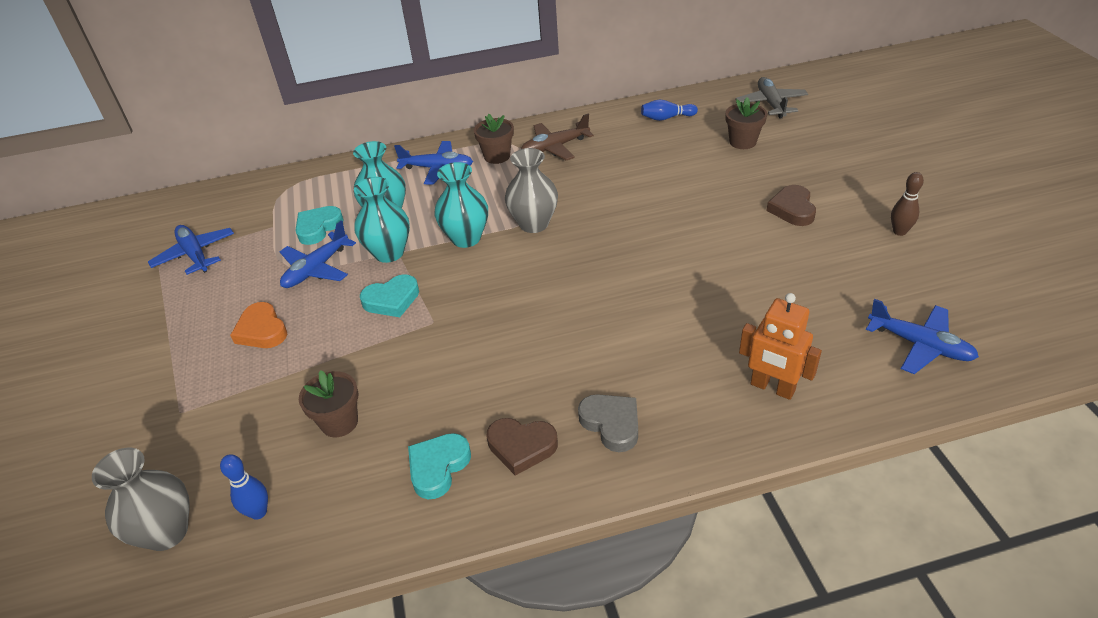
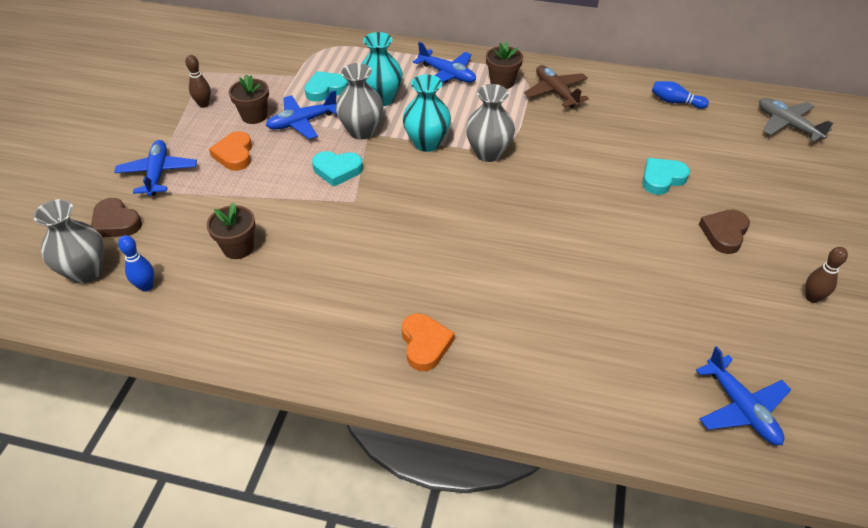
camera: 25 degrees right, 5 degrees up
(184, 294) = (204, 104): none -> brown bowling pin
(195, 255) = (230, 76): blue plane -> blue plane (158, 173)
(389, 253) = (361, 131): turquoise vase -> grey vase
(438, 467) = (279, 314): turquoise heart -> turquoise heart (662, 179)
(521, 447) = (346, 328): brown heart -> brown heart (116, 222)
(555, 147) = (556, 92): brown plane -> brown plane turned 60 degrees clockwise
(611, 424) = (425, 344): grey heart -> orange heart
(742, 142) = (729, 151): brown flower pot -> brown flower pot (254, 116)
(771, 104) = (787, 125): grey plane -> grey plane turned 60 degrees counterclockwise
(772, 388) = (576, 379): orange robot -> none

